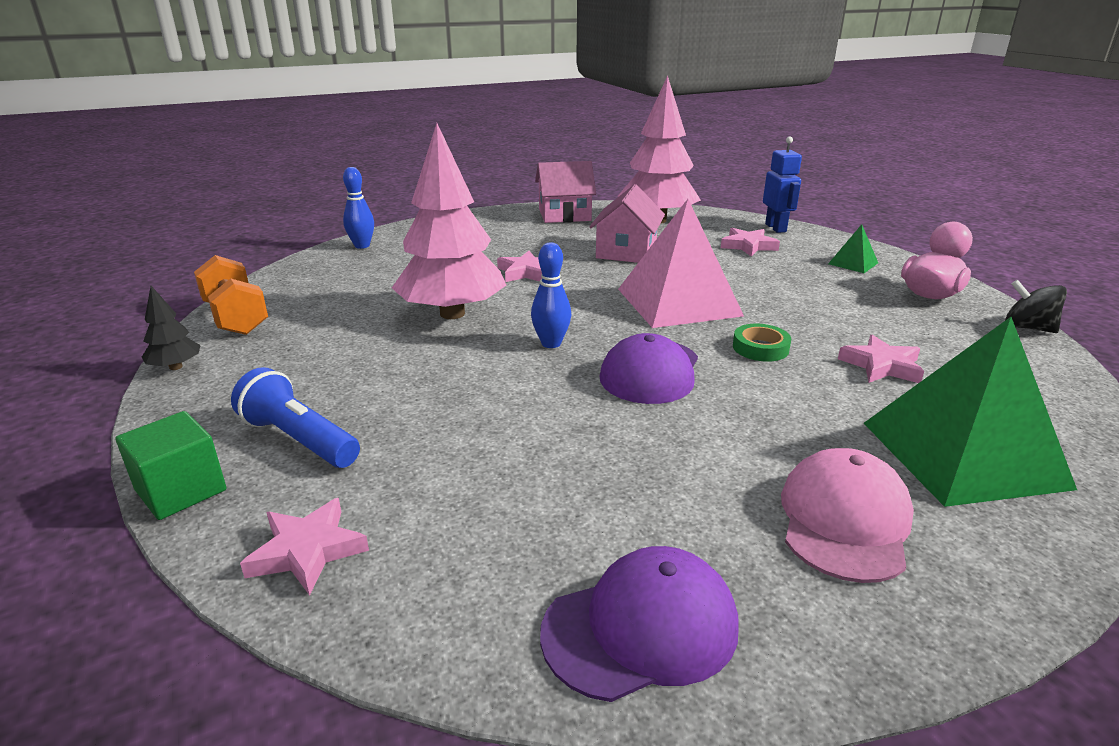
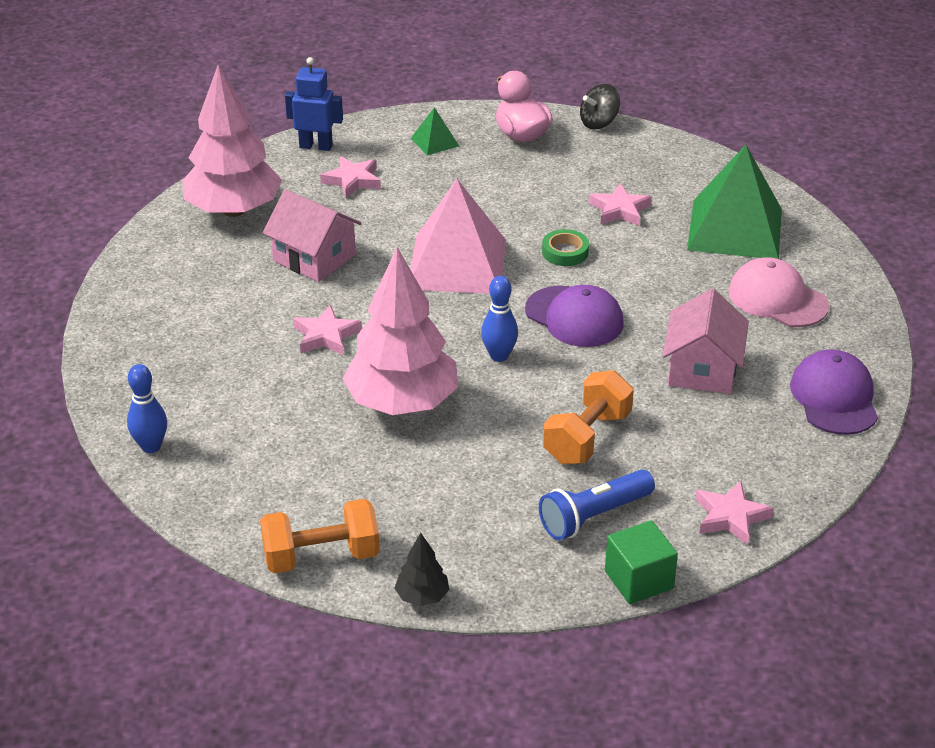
camera: 70 degrees left, 10 degrees up
(439, 413) = (587, 437): none -> orange dumbbell
(564, 215) = (160, 269): pink house -> pink house (702, 369)

